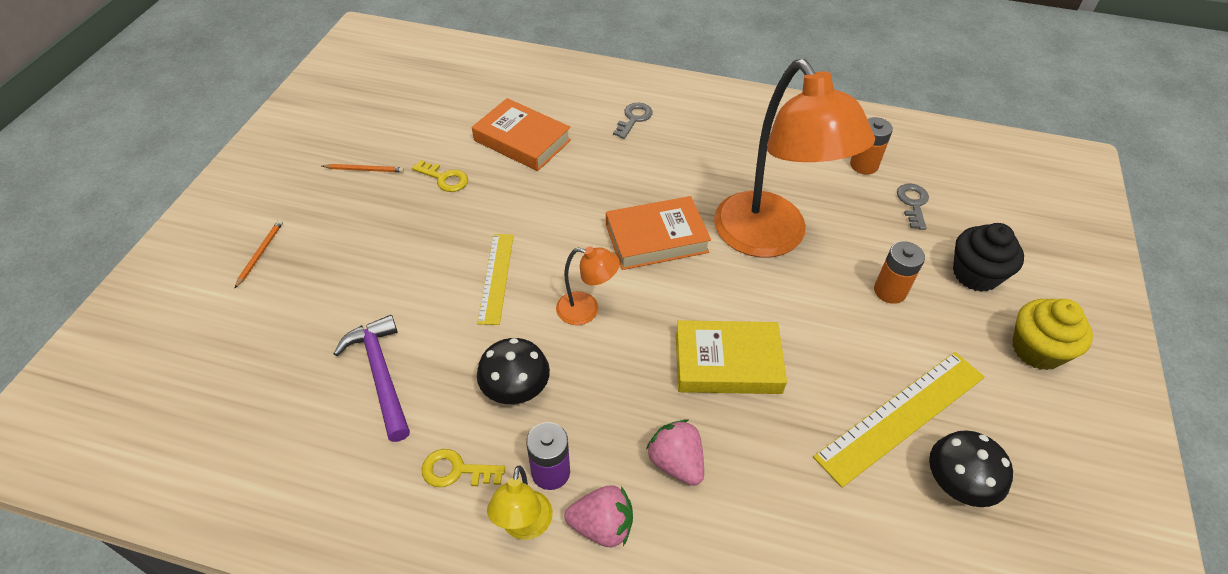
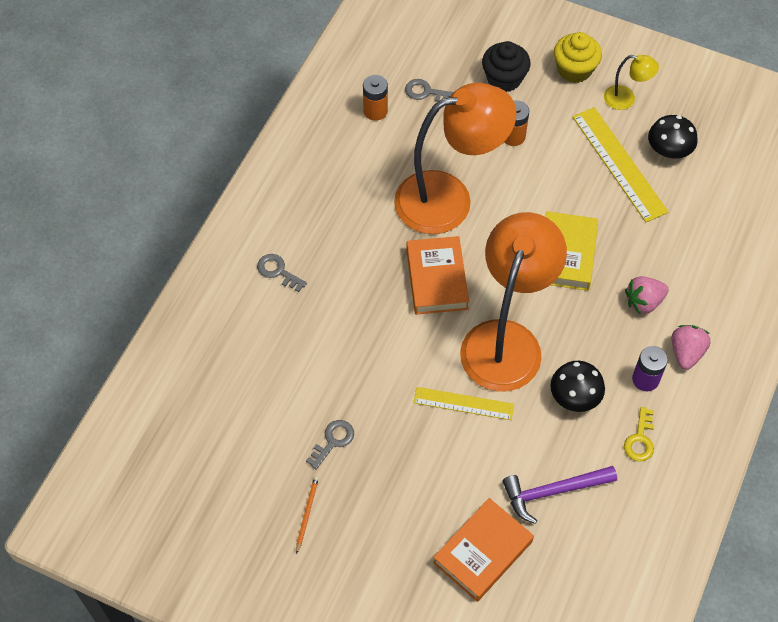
camera: 80 degrees left, 10 degrees up
(260, 253) = (407, 600): orange pencil -> none
(445, 178) = (333, 441): yellow key -> grey key
(522, 140) = (290, 370): orange book -> orange book (482, 552)
(524, 526) = (684, 399): yellow lamp -> yellow lamp (626, 99)
(586, 310) = (506, 340): orange lamp -> orange lamp, size x2.36

